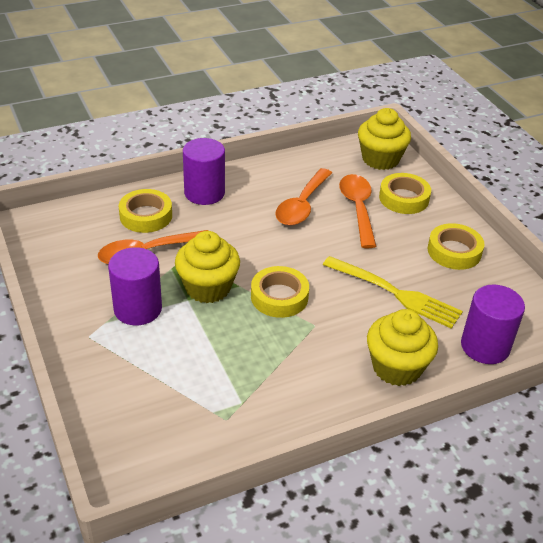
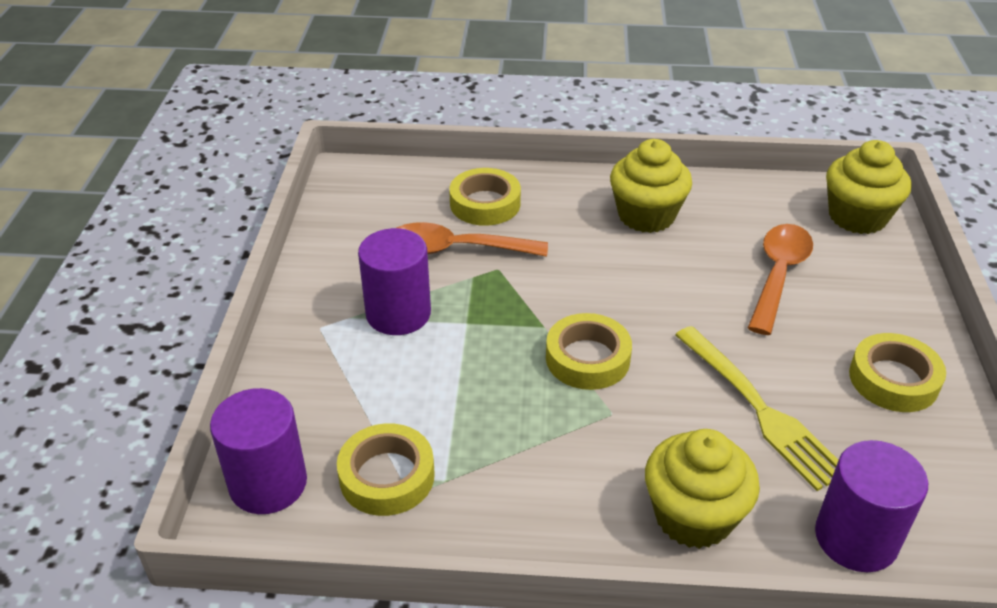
camera: 30 degrees right, 0 degrees up
(204, 193) = (577, 196): purple cylinder -> purple cylinder (268, 483)
(208, 287) = (501, 316): yellow cupcake -> yellow cupcake (646, 215)
(302, 205) = (699, 248): orange spoon -> none
(404, 198) = (859, 280): yellow tape -> yellow tape (387, 476)

